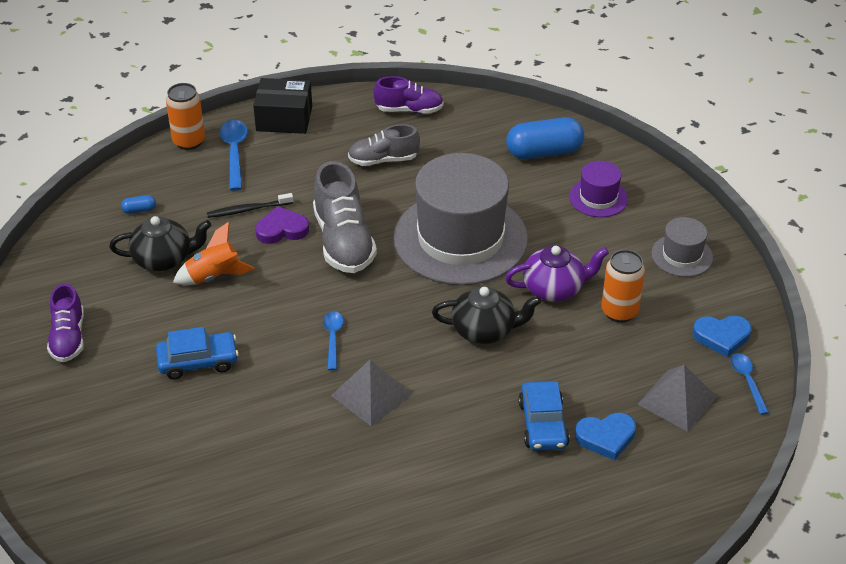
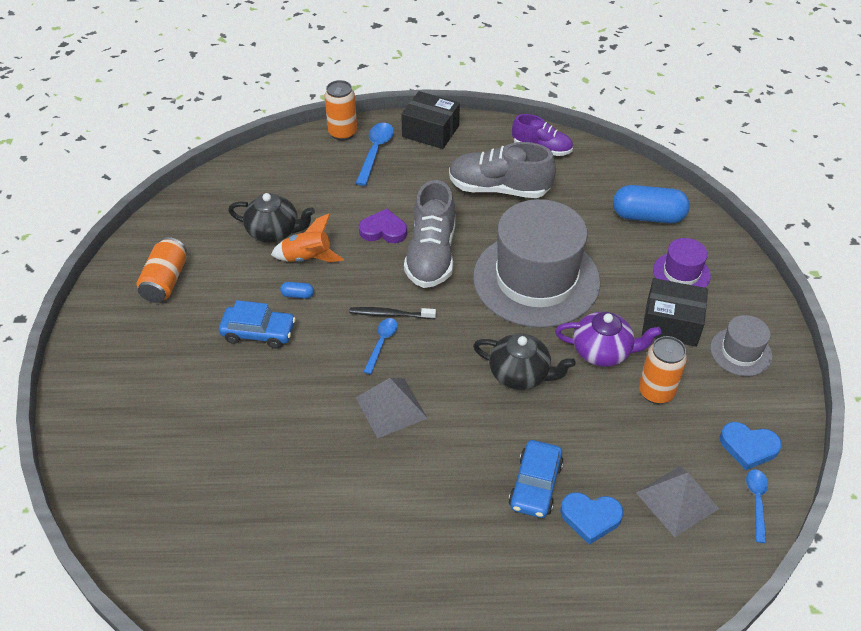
camera: 20 degrees right, 5 degrees up
(68, 338) = (165, 281): purple shoe -> orange can
(139, 210) = (275, 183): blue capsule -> blue capsule (297, 295)
(248, 210) = (363, 205): black toothbrush -> black toothbrush (390, 314)
(383, 160) = (499, 189): grey shoe -> grey shoe, size x1.59
(608, 246) = (671, 323): none -> black box

